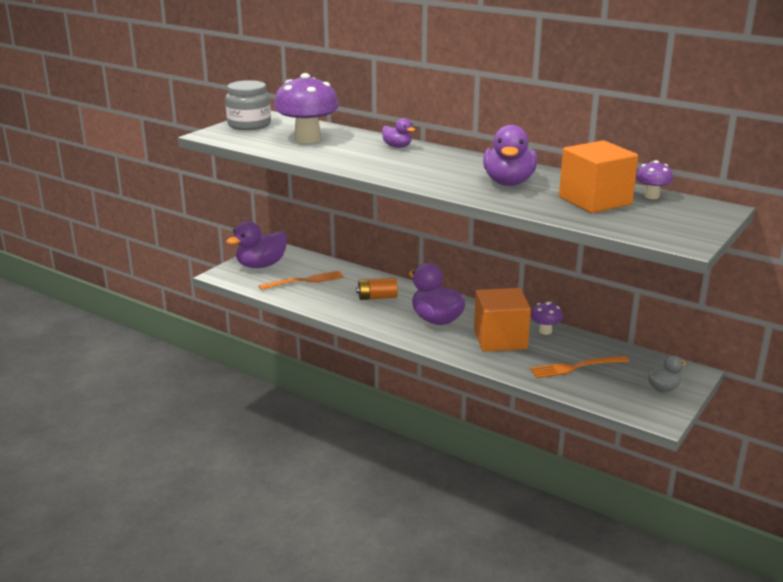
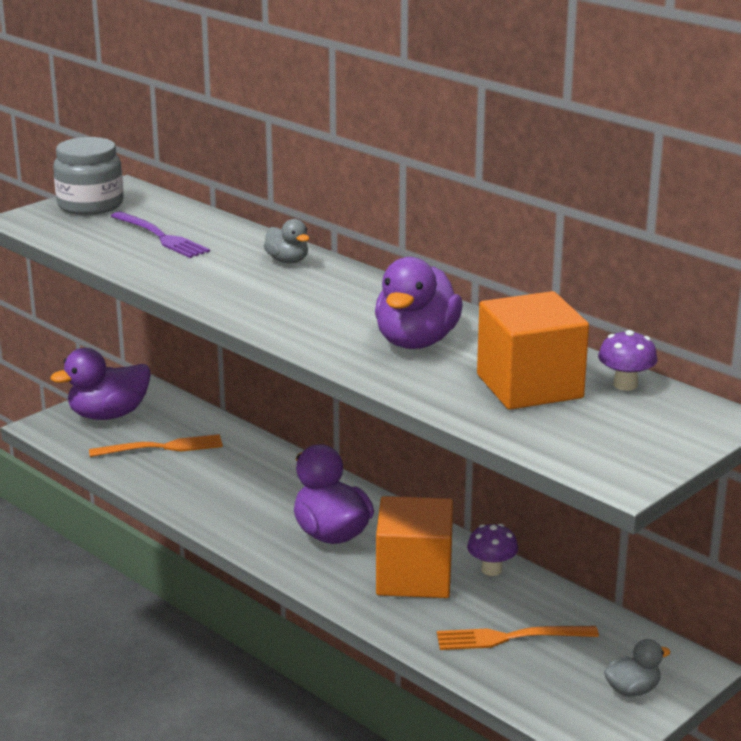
camera: 10 degrees right, 0 degrees up
(307, 139) = (161, 237): purple mushroom -> purple fork
(377, 297) = (258, 486): orange battery -> none
(397, 146) = (287, 261): purple duck -> grey duck

